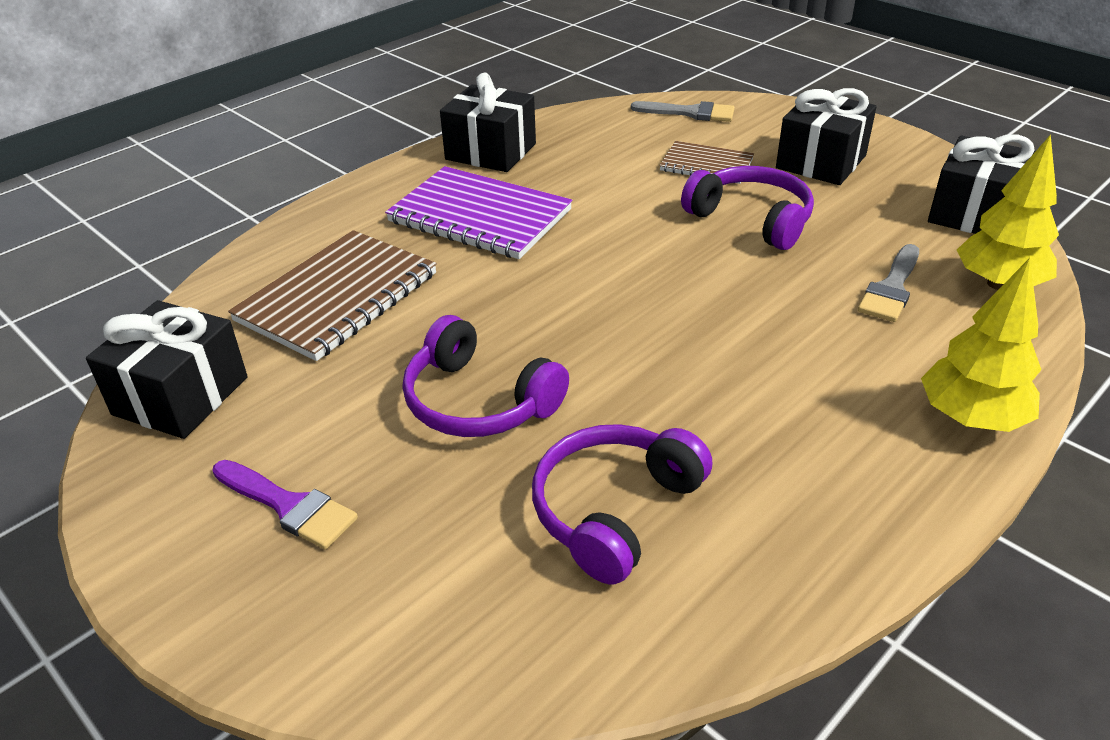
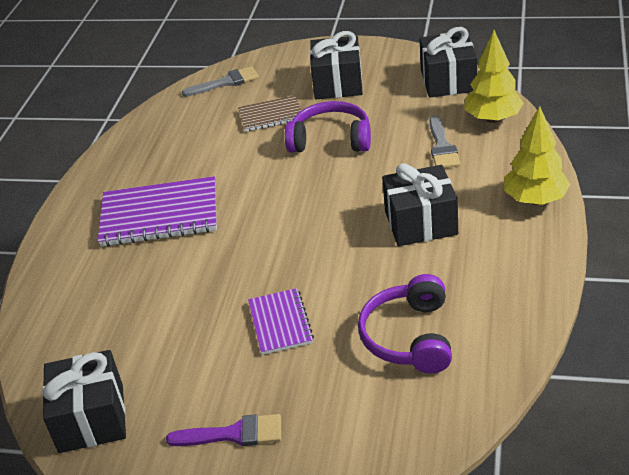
camera: 30 degrees left, 0 degrees up
(338, 297) = (123, 310): brown notebook -> none
(478, 401) = (280, 323): purple headphones -> purple notebook
(490, 152) = (118, 167): black gift -> black gift (421, 223)

